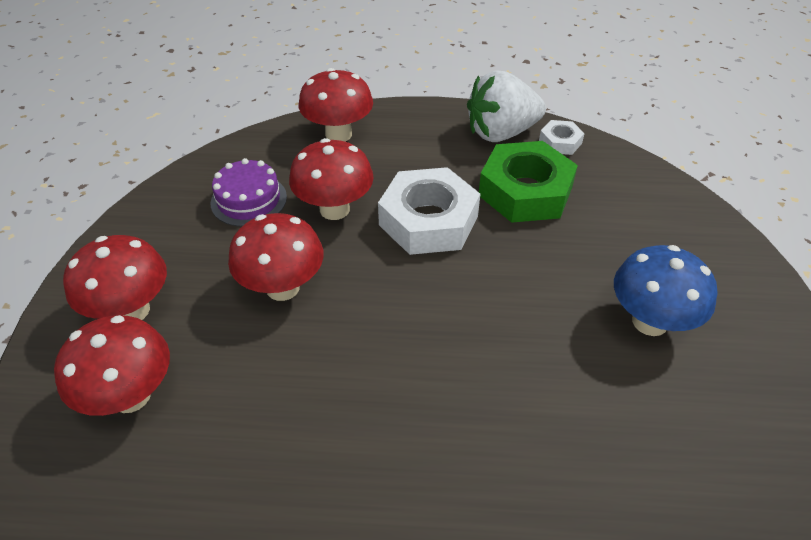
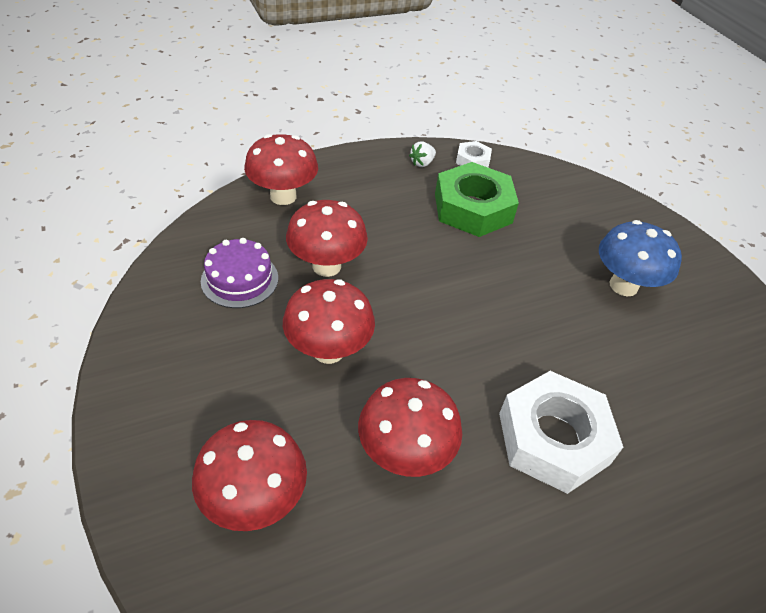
camera: 30 degrees left, 0 degrees up
(132, 310) = (196, 420): red mushroom -> red mushroom (405, 453)
(428, 220) = (413, 253): white nut -> white nut (553, 438)
(501, 133) = (422, 163): white strawberry -> white strawberry, size x0.41

